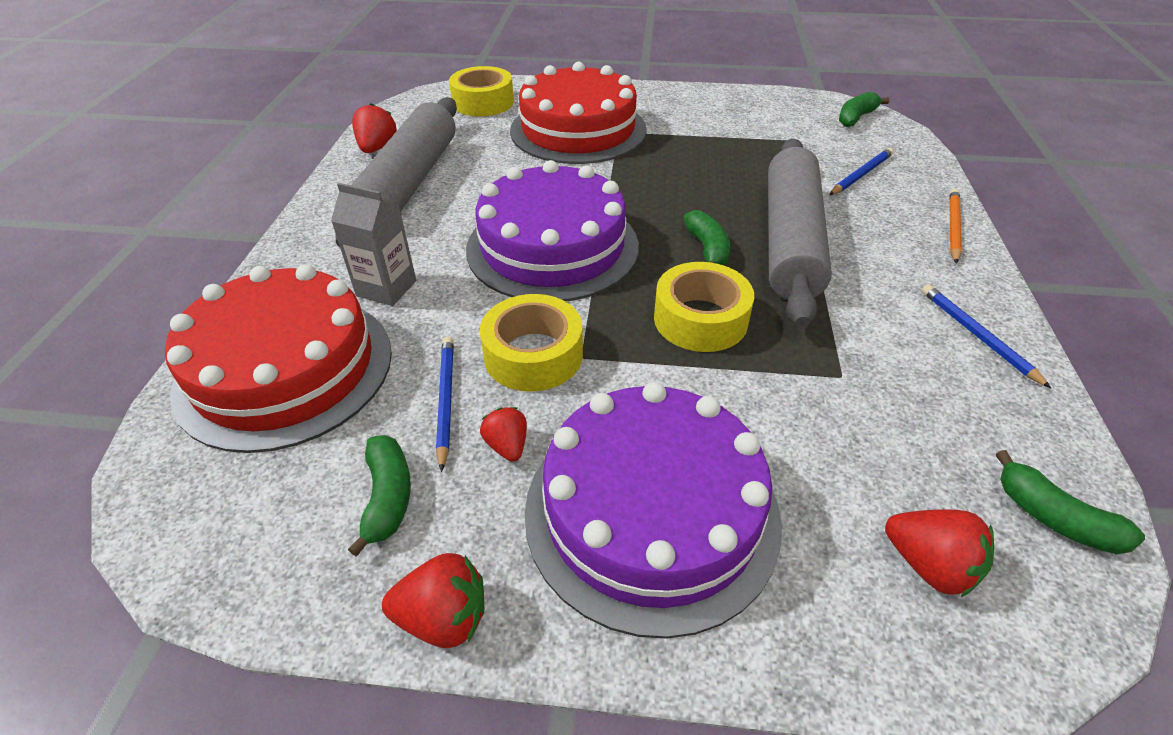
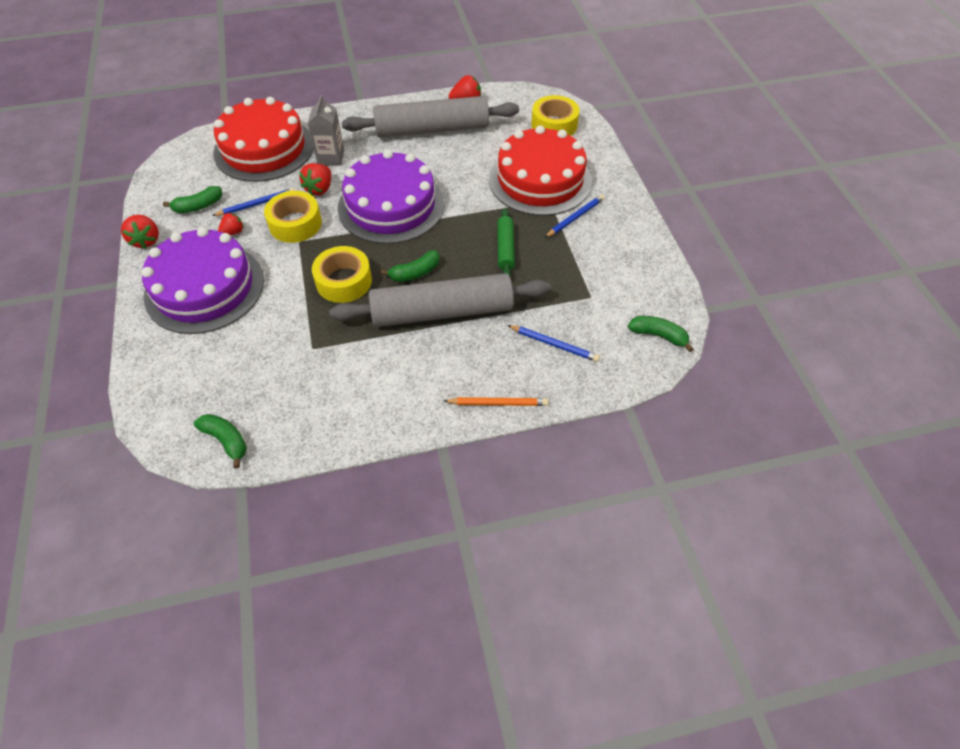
camera: 70 degrees right, 10 degrees up
(689, 174) = (505, 248): none -> green rolling pin
(928, 565) = (190, 388): red strawberry -> red strawberry (319, 189)
(977, 336) = (368, 413): blue pencil -> blue pencil (575, 218)
(1054, 518) = (226, 440): green banana -> green banana turned 105 degrees clockwise

